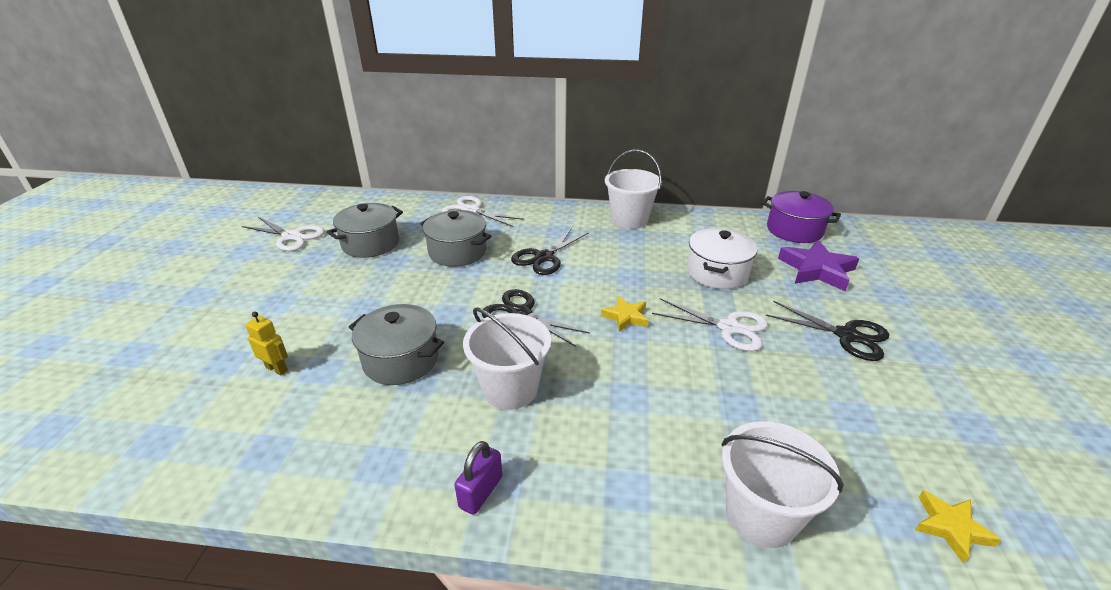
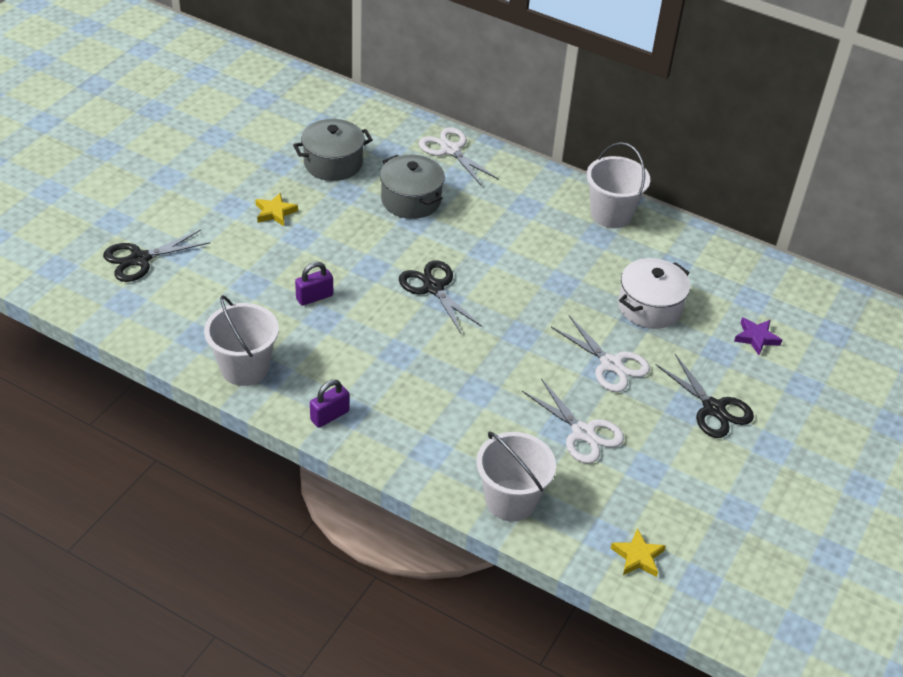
camera: 20 degrees right, 10 degrees up
(277, 369) = (217, 272): yellow robot -> none
(292, 236) = (262, 130): white scissors -> white scissors (583, 432)
(401, 360) = (314, 297): grey pot -> purple padlock
(510, 389) = (388, 351): white bucket -> white bucket (244, 368)
(544, 257) = (491, 233): black scissors -> black scissors (140, 259)
(626, 317) = (525, 322): yellow star -> yellow star (275, 212)
(794, 230) = (782, 285): purple pot -> none
(816, 270) = (756, 338): purple star -> purple star, size x0.58

